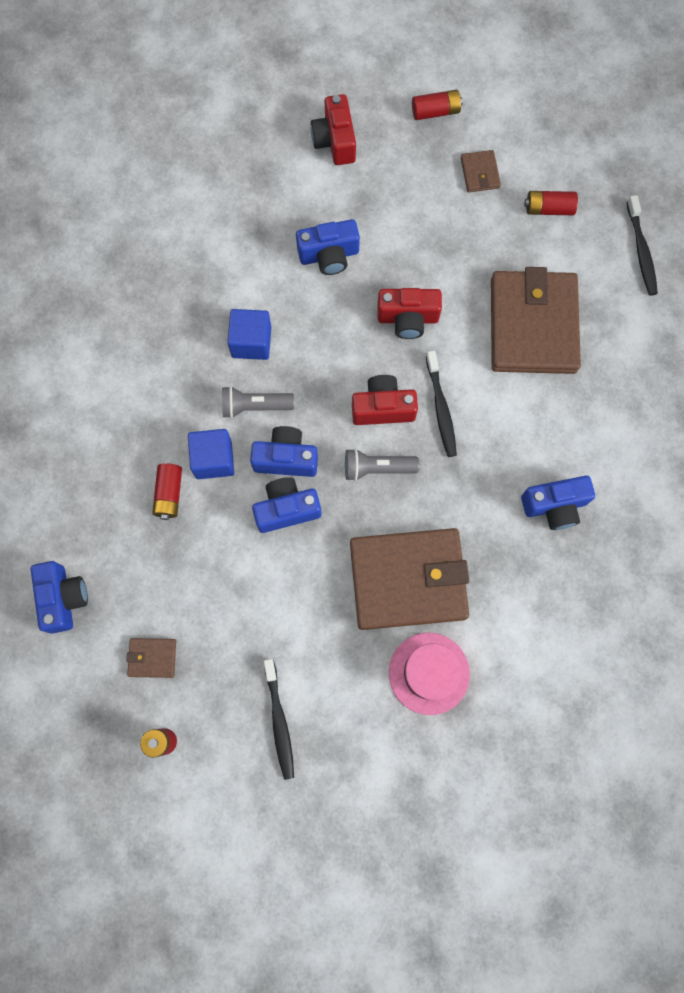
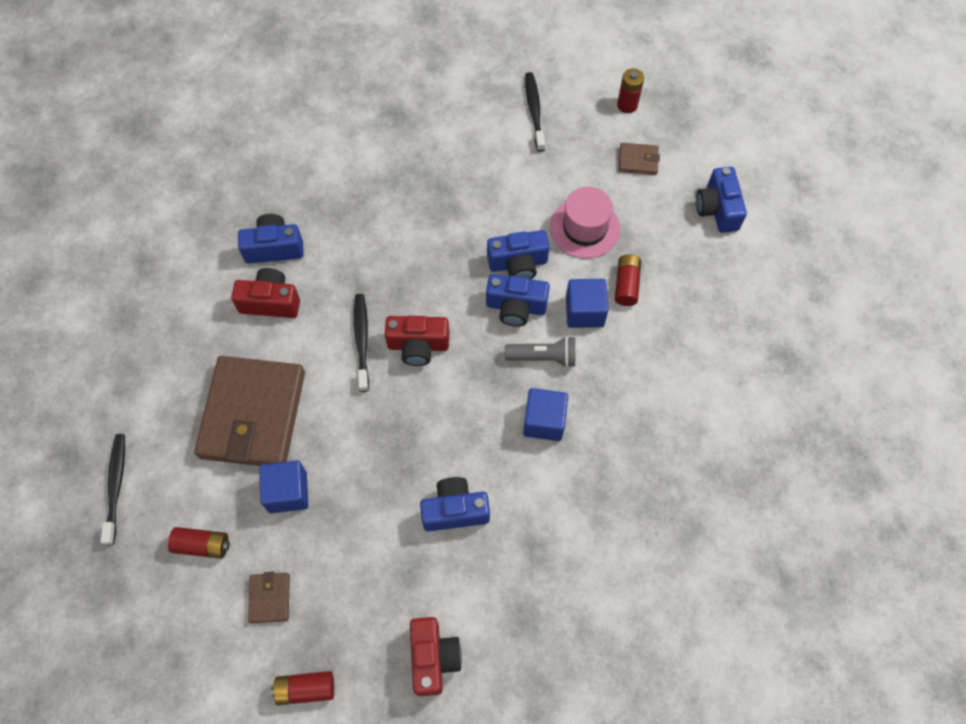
camera: 175 degrees left, 10 degrees down
(377, 468) = (431, 292): grey flashlight -> none
(408, 318) = (380, 432): red camera -> red camera (270, 302)
(408, 580) = (416, 200): brown wallet -> none
(429, 673) = (409, 133): pink hat -> pink hat (584, 228)
(483, 258) = (288, 492): none -> blue cube

